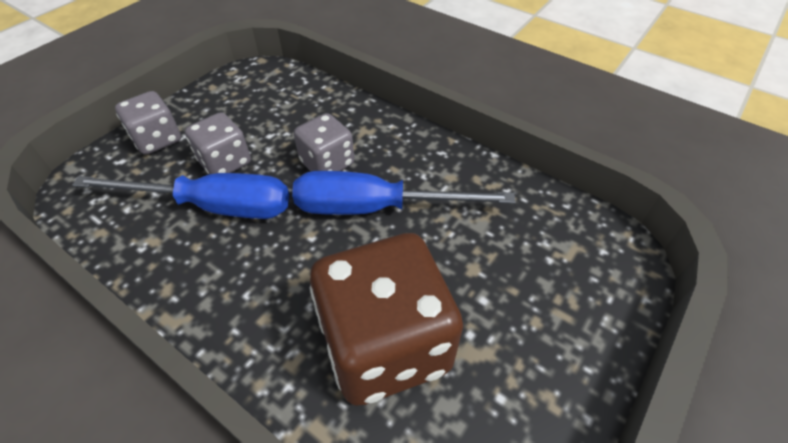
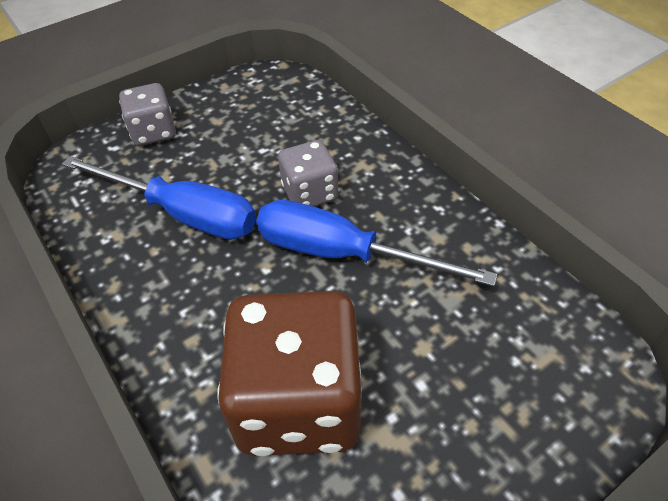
camera: 20 degrees right, 0 degrees up
(225, 162) = (209, 170): grey dice -> none

